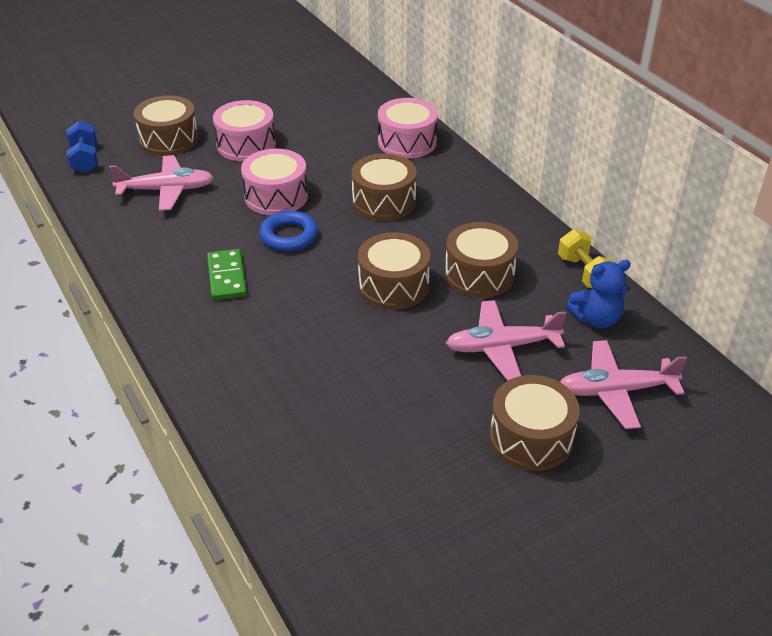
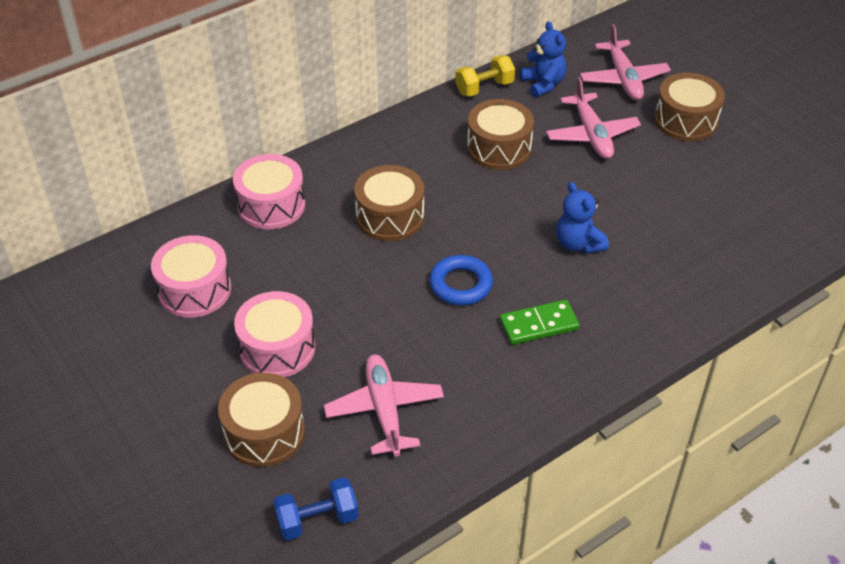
camera: 95 degrees left, 5 degrees up
(276, 196) = (388, 304): pink drum -> pink drum (194, 290)
(326, 315) = (578, 244): none -> blue teddy bear
(393, 286) = (526, 201): brown drum -> none

